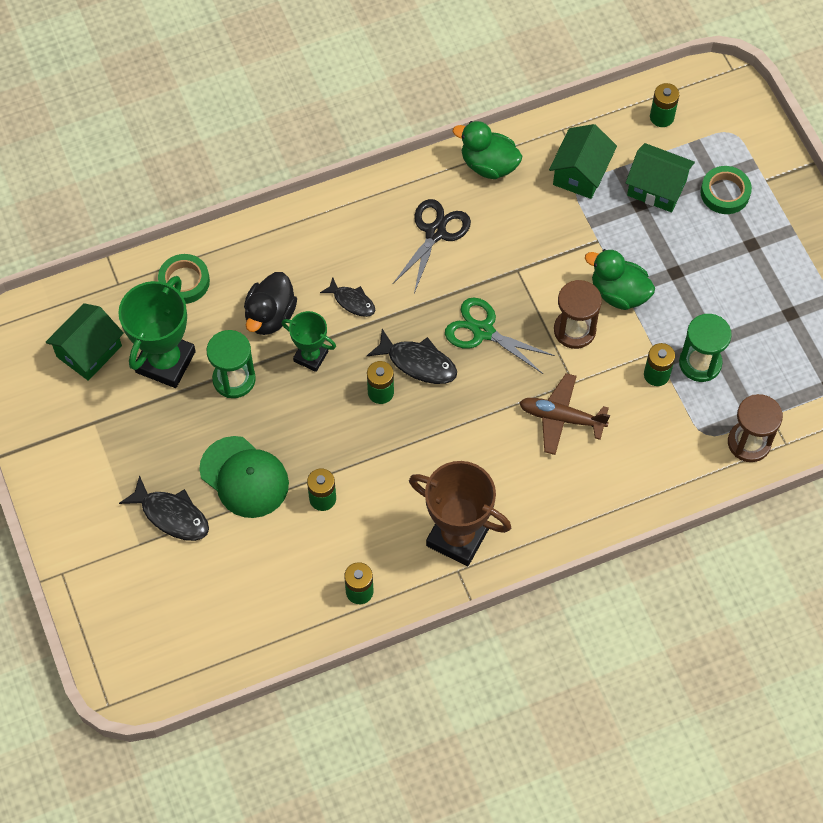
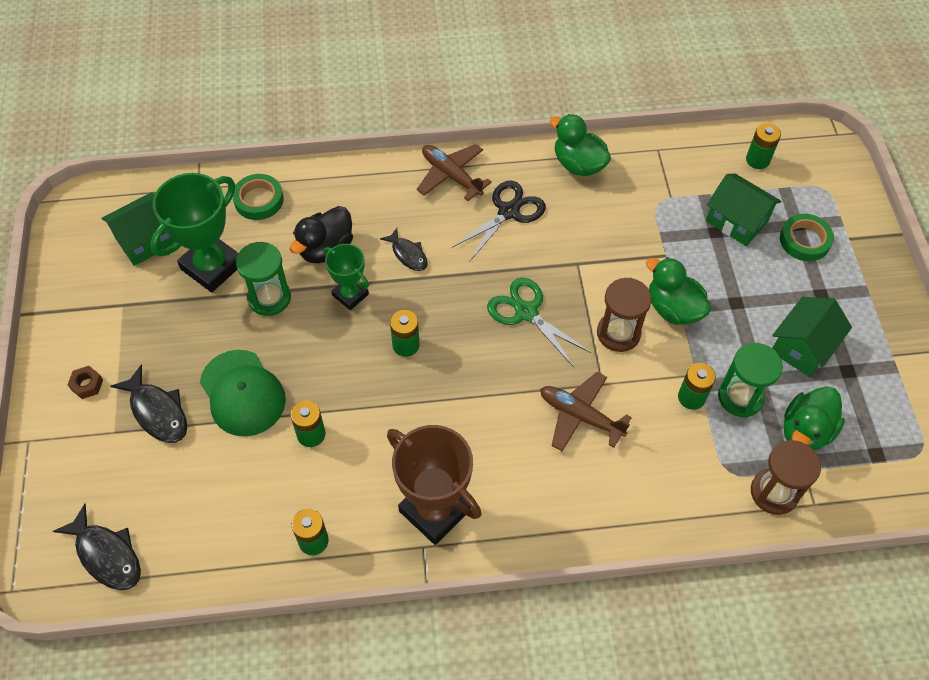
camera: 15 degrees right, 5 degrees down
(94, 507) = (87, 385): none -> brown nut
(367, 208) = (451, 176): none -> brown plane
(418, 363) = (452, 326): black fish -> black fish (107, 555)
(580, 173) = (665, 191): green house -> green house (802, 347)
(764, 380) = (805, 431): none -> green duck

